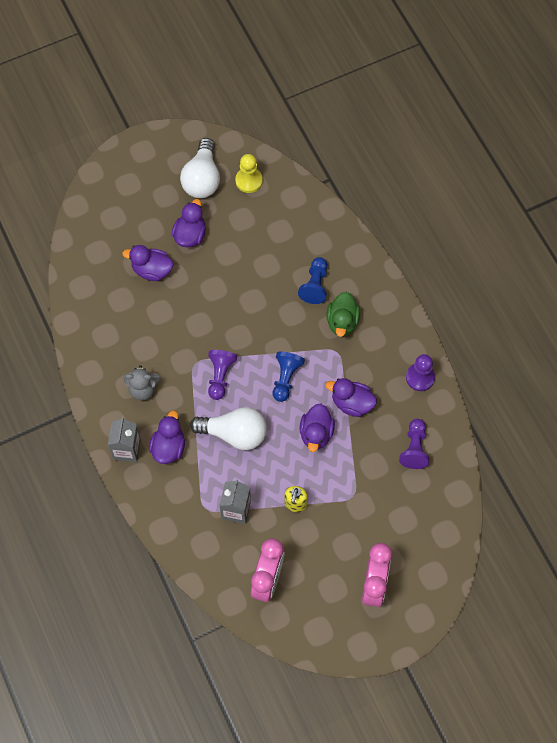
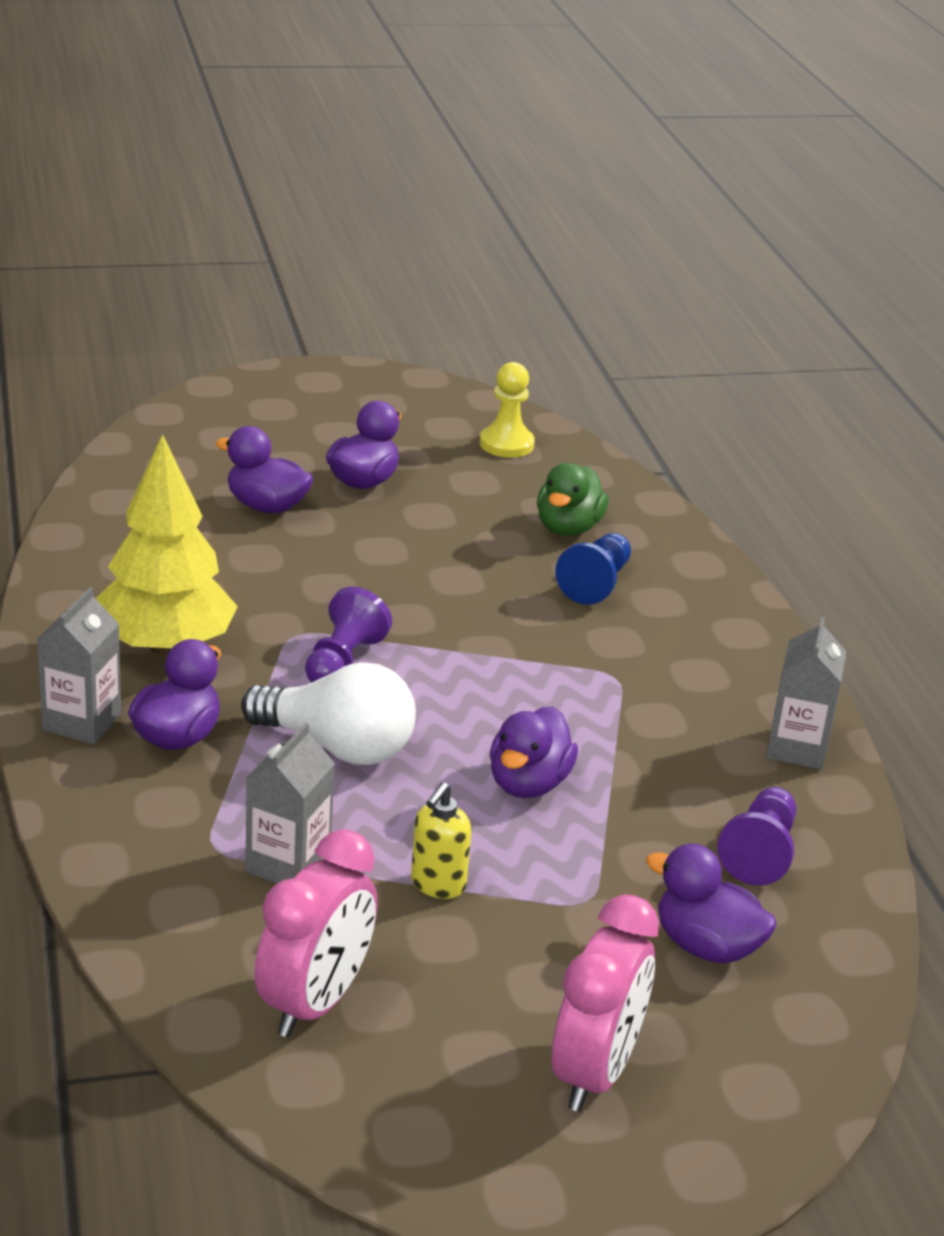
camera: 10 degrees right, 35 degrees down
(143, 389) = (165, 646): grey teddy bear -> yellow tree
(202, 179) = (417, 427): white light bulb -> none
(286, 378) = (487, 691): blue pawn -> none
(342, 322) = (640, 639): green duck -> green duck (568, 528)
(352, 403) = (627, 755): purple duck -> purple duck (706, 946)
(420, 377) = (797, 748): purple pawn -> grey carton

